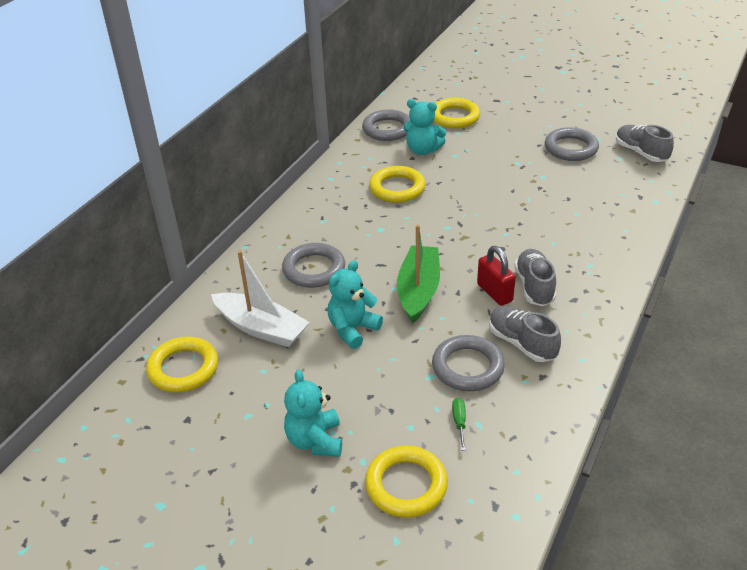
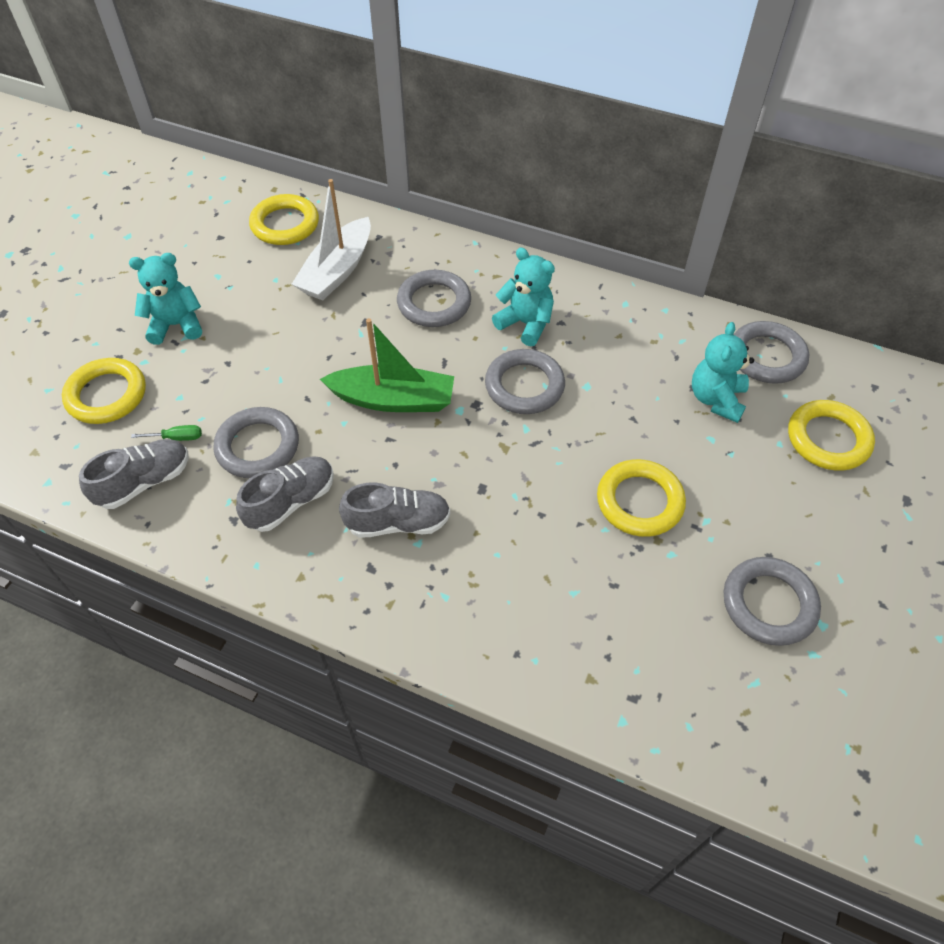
camera: 85 degrees right, 15 degrees up
(352, 329) = (330, 343): turquoise teddy bear -> turquoise teddy bear (525, 324)
(397, 188) = (611, 372): yellow ring -> yellow ring (639, 501)
(407, 226) = (524, 386): none -> grey ring
(494, 293) = (387, 477): red padlock -> none
(640, 153) = (780, 722): grey shoe -> grey shoe (144, 482)

